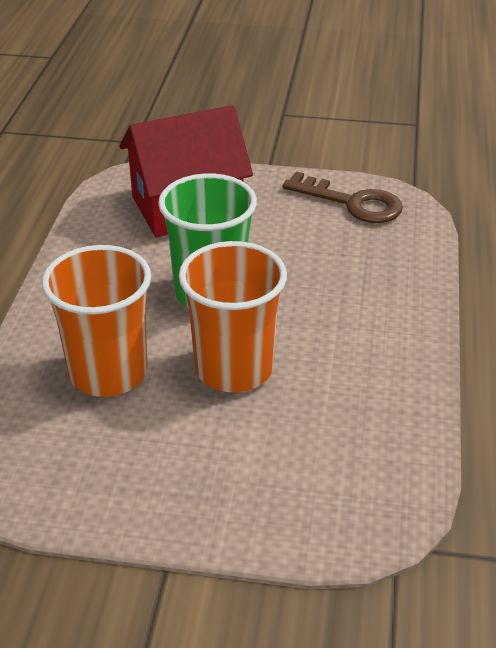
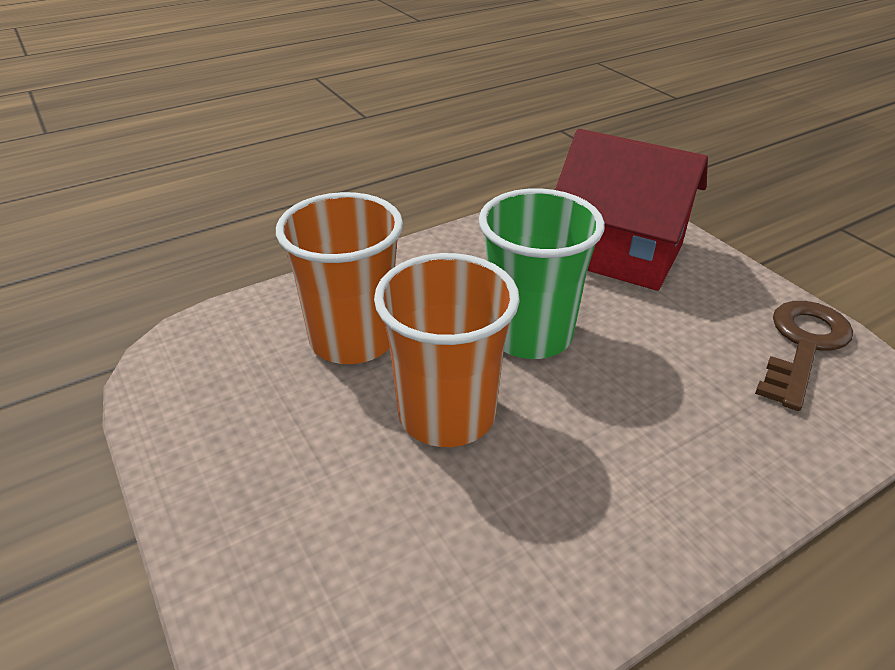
camera: 50 degrees right, 0 degrees up
(352, 203) = (803, 346): brown key -> brown key turned 135 degrees counterclockwise

